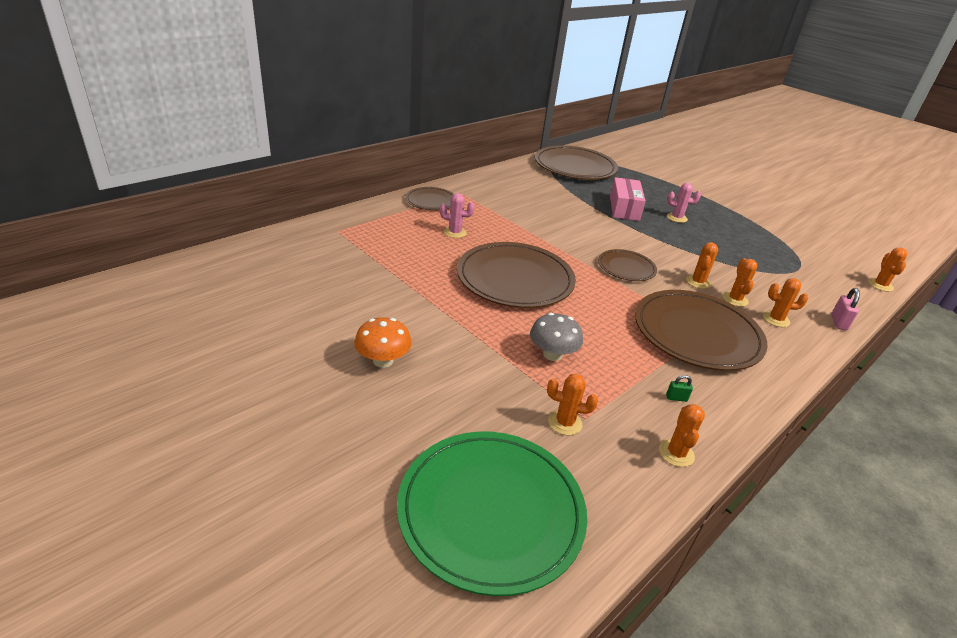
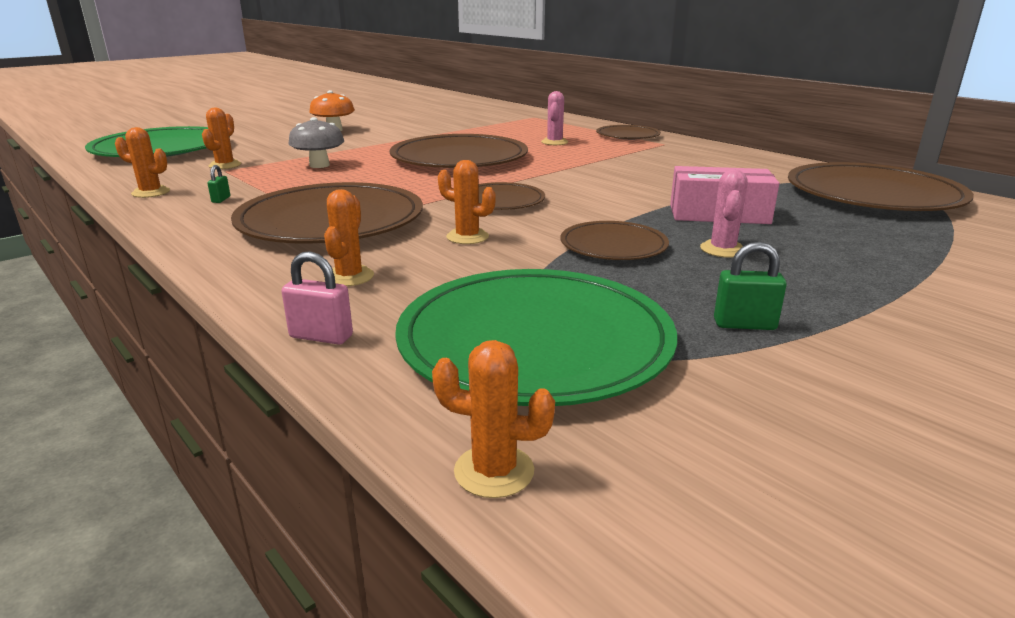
camera: 95 degrees right, 10 degrees down
(686, 242) = (613, 245): none -> brown plate
(735, 299) = (415, 255): orange cactus -> none
(753, 230) = (744, 324): none -> green padlock
(800, 272) = (535, 341): none -> green plate

